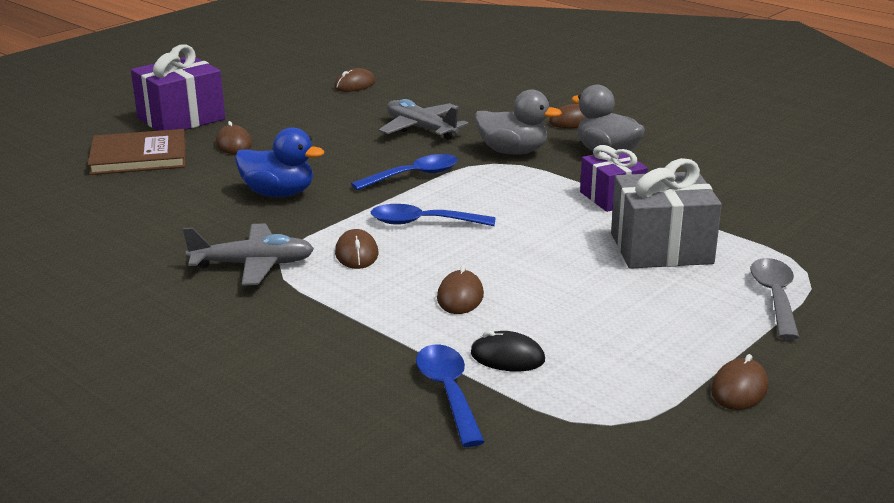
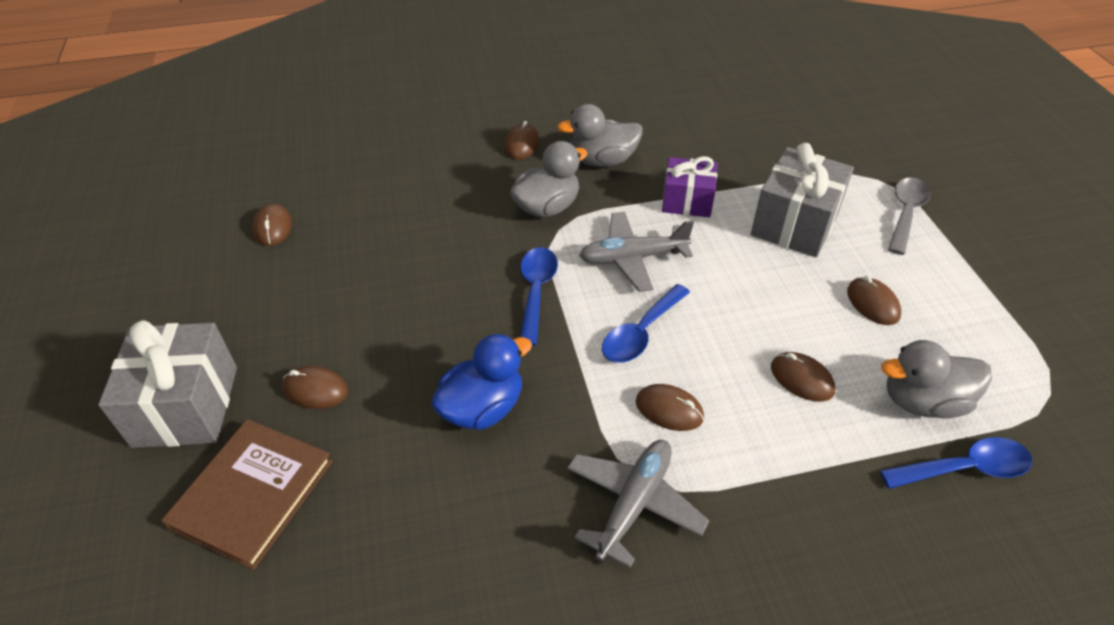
camera: 55 degrees left, 20 degrees up
(181, 118) = (186, 406): purple gift -> grey gift
(420, 128) = (435, 236): grey plane -> grey plane (632, 258)
(448, 392) = (964, 468): blue spoon -> blue spoon turned 150 degrees clockwise
(507, 357) = (923, 401): black mouse -> grey duck
(739, 389) = (1026, 301): brown mouse -> brown mouse (872, 303)
(774, 297) = (905, 213): grey spoon -> grey spoon turned 75 degrees clockwise

